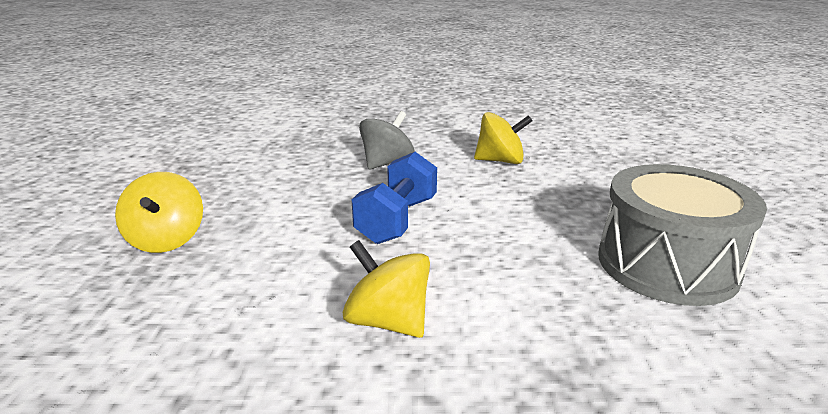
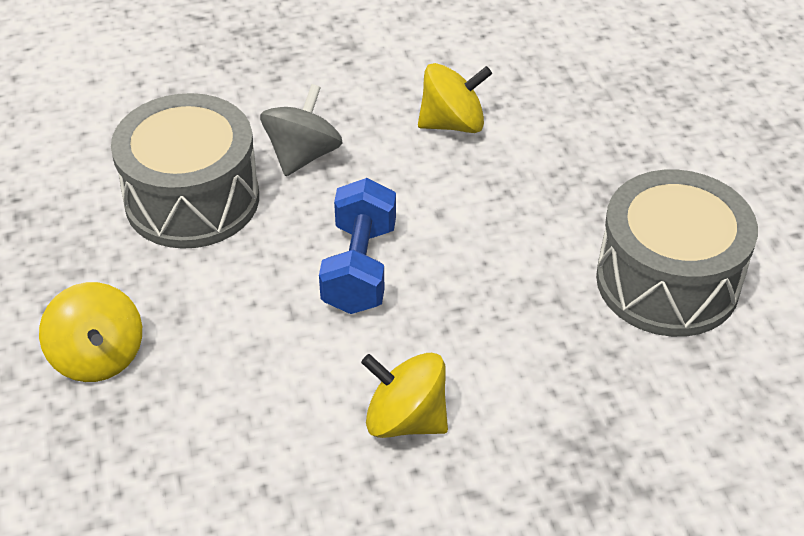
camera: 15 degrees left, 20 degrees up
(298, 173) = (192, 199): none -> grey drum

